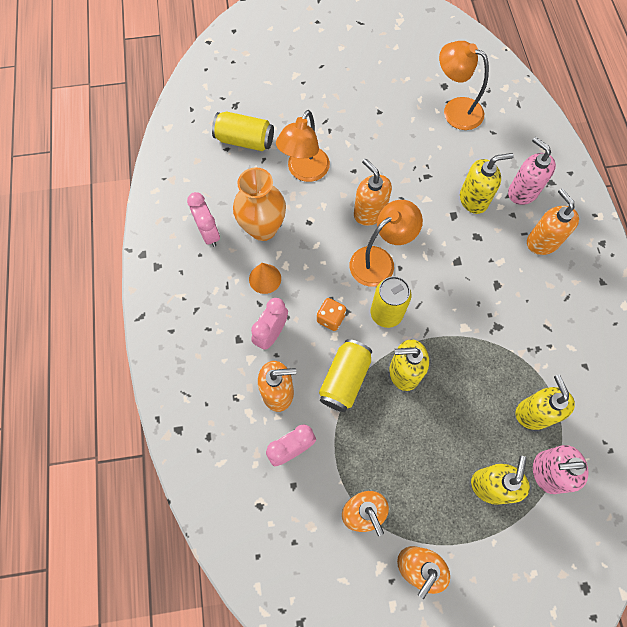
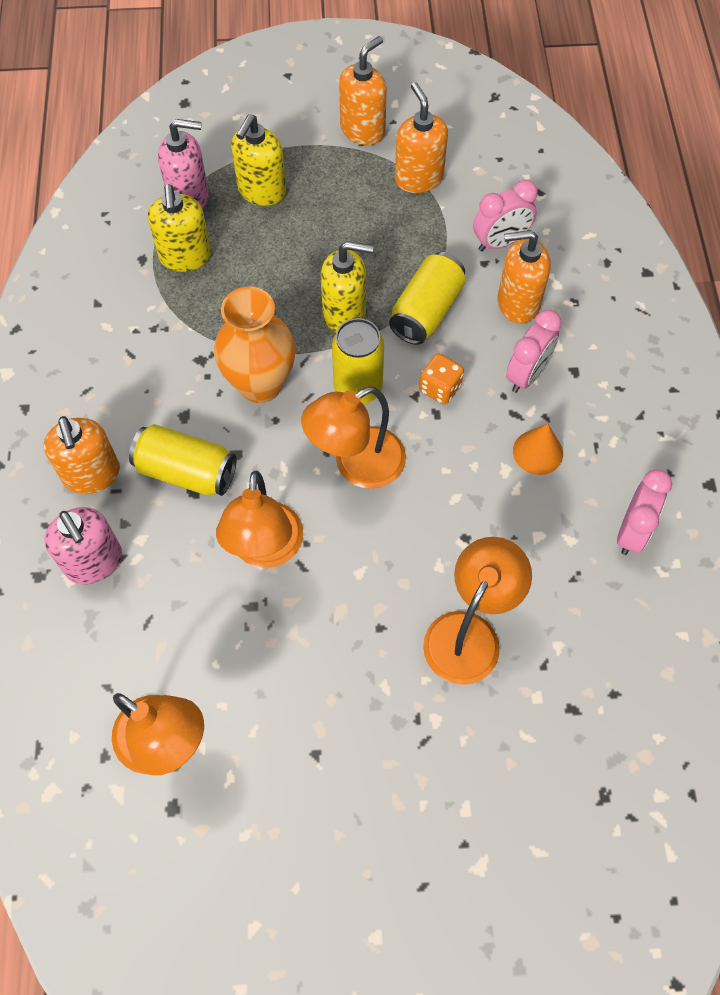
camera: 175 degrees left, 5 degrees down
(209, 233) = (632, 531): pink clock -> pink clock turned 135 degrees counterclockwise
(245, 140) = (580, 709): yellow can -> yellow can (186, 471)
(263, 228) = (542, 533): orange vase -> orange vase (260, 384)
(369, 212) = (362, 546): orange soap dispenser -> none
(425, 206) = (265, 550): none -> orange lamp
(474, 199) = (181, 555): yellow soap dispenser -> none

